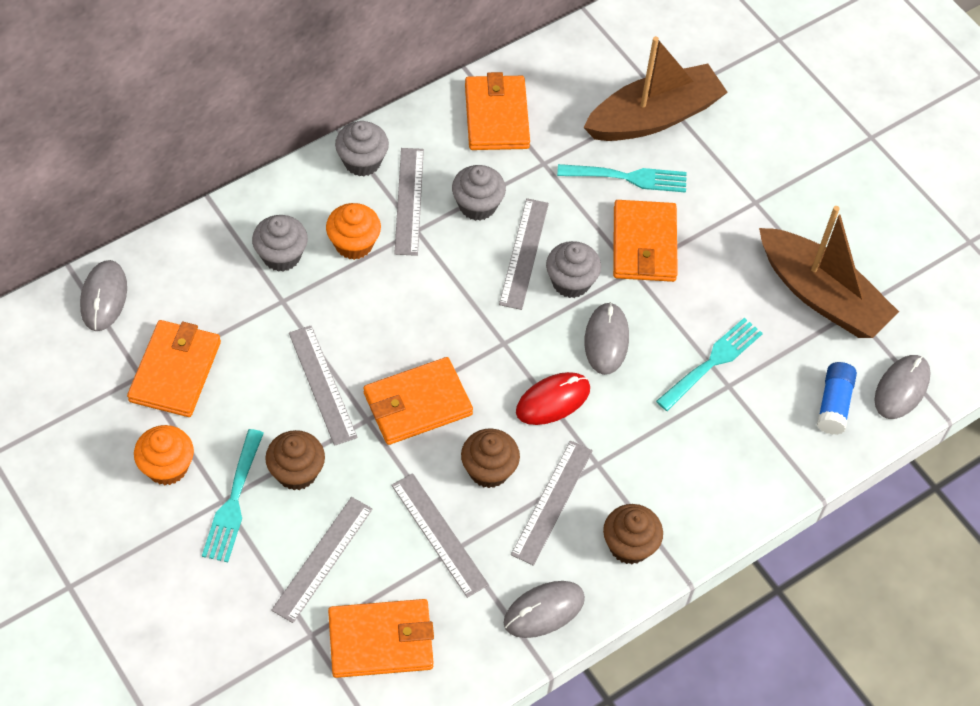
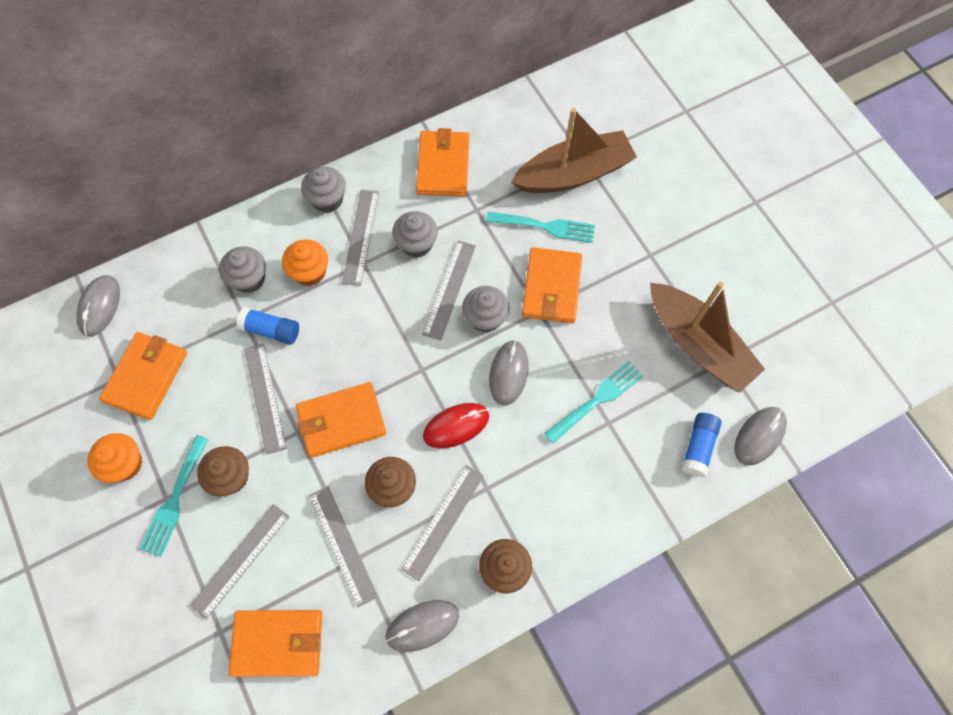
camera: 10 degrees right, 10 degrees up
(317, 311) = (271, 330): none -> blue glue stick

